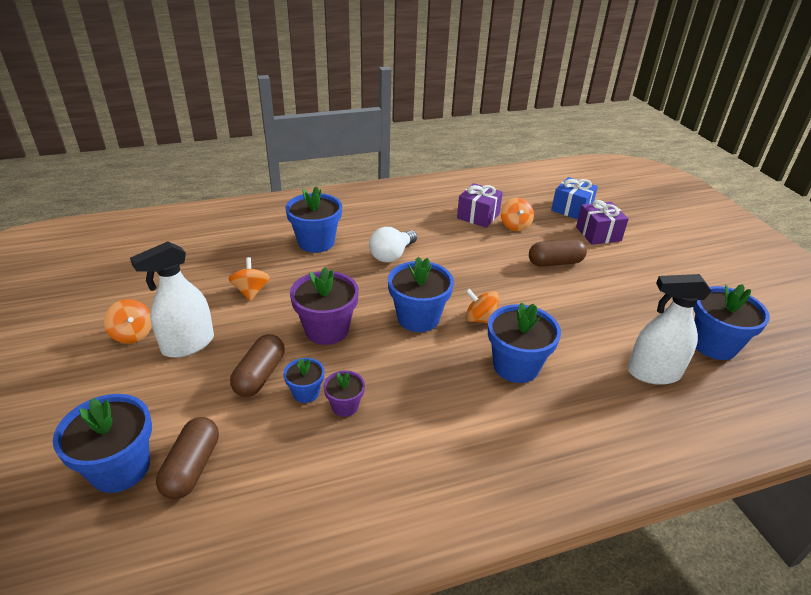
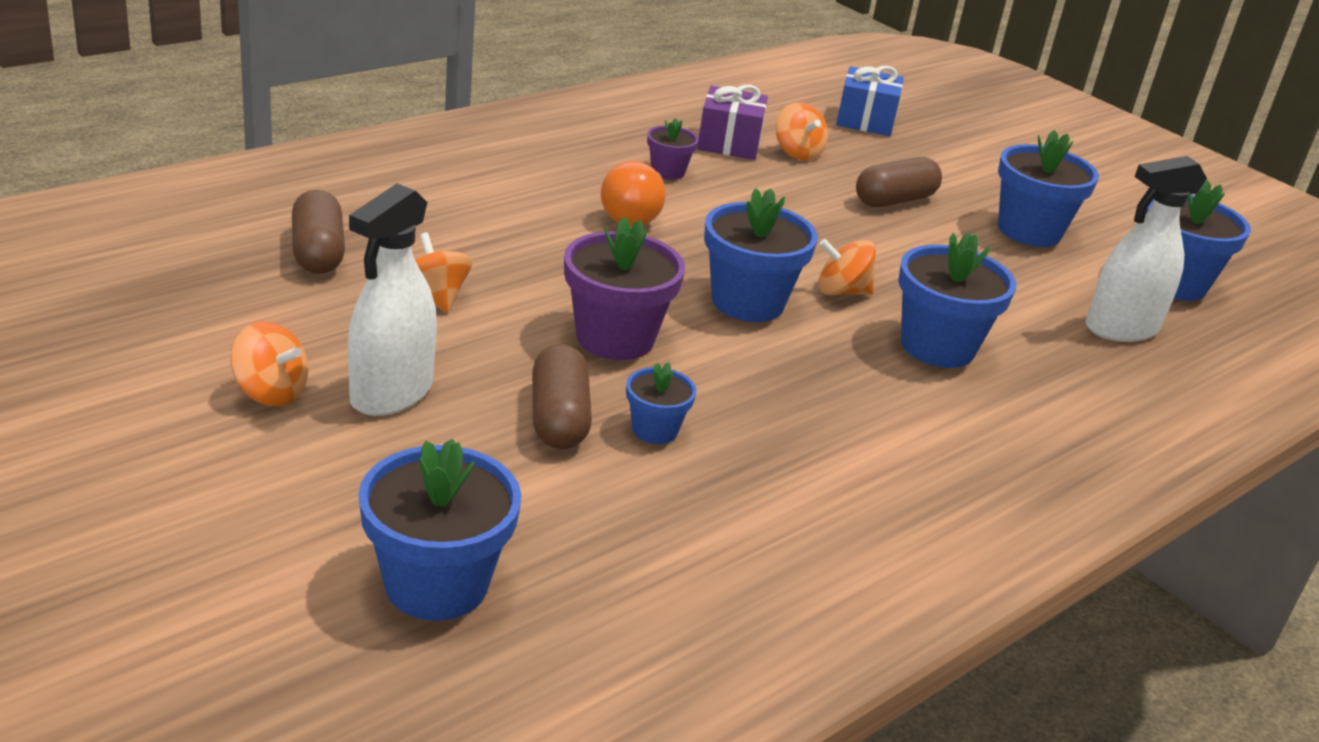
camera: 25 degrees left, 5 degrees down
(192, 467) = (557, 560): brown capsule -> brown capsule (318, 252)
(316, 242) = (486, 209): blue flower pot -> blue flower pot (1029, 231)
(345, 406) = (730, 437): purple flower pot -> purple flower pot (668, 172)
(392, 255) = (634, 216): white light bulb -> orange light bulb
(598, 234) = (928, 153): purple gift -> none

